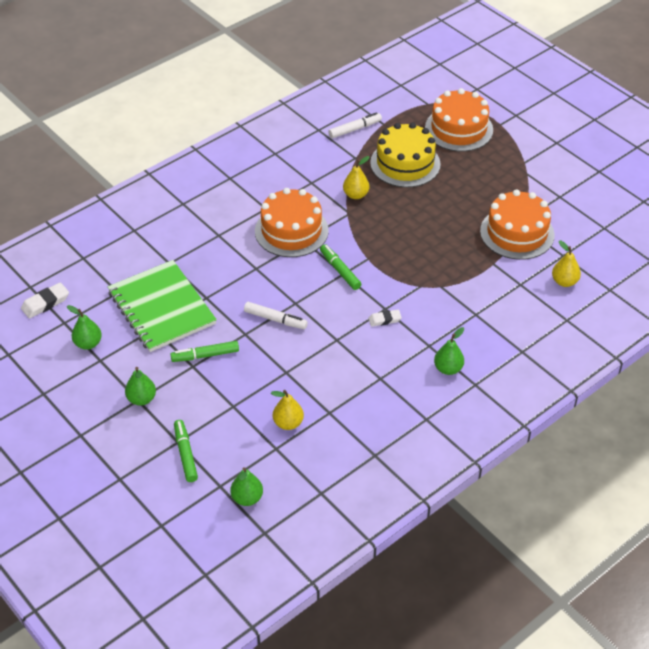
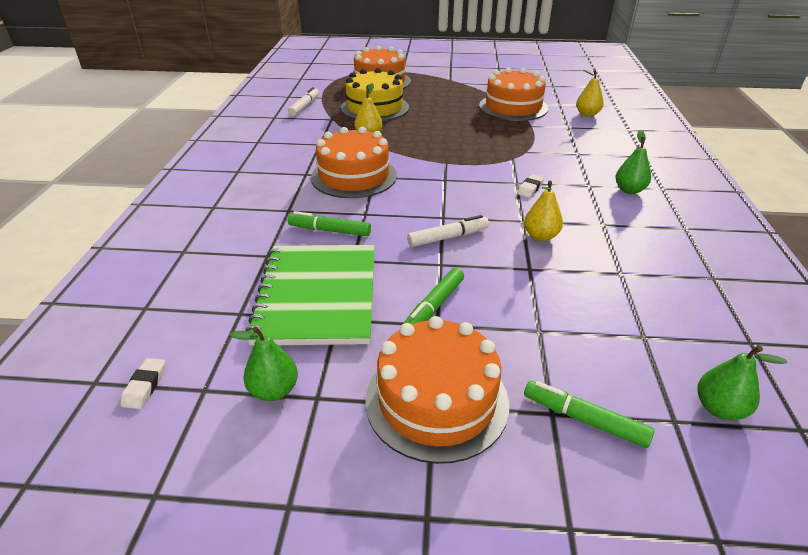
camera: 45 degrees left, 10 degrees down
(45, 303) = (145, 386): white eraser -> white eraser, size x0.66
(141, 399) = (436, 400): green pear -> orange cake
(162, 308) = (318, 295): green notebook -> green notebook turned 75 degrees clockwise
(288, 423) = (611, 306): yellow pear -> yellow pear (540, 236)
(340, 271) = (439, 179): green marker -> green marker (330, 231)

